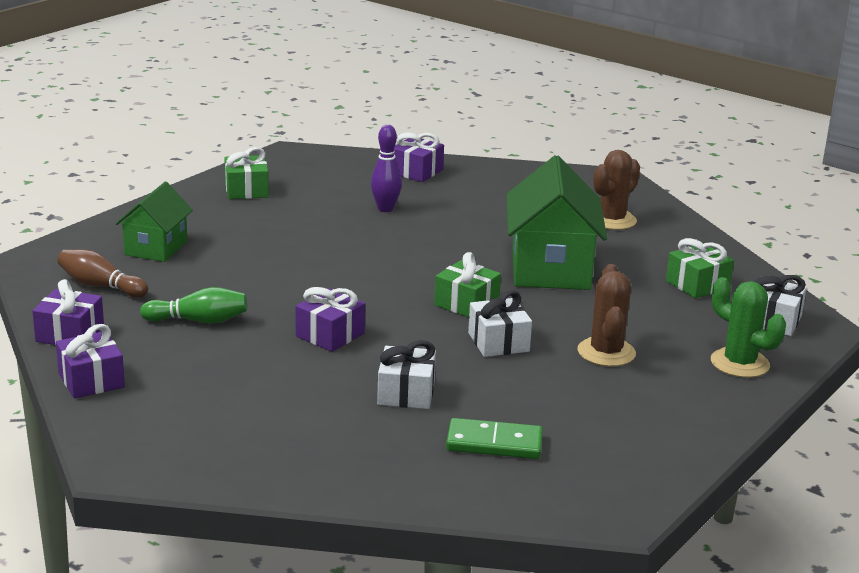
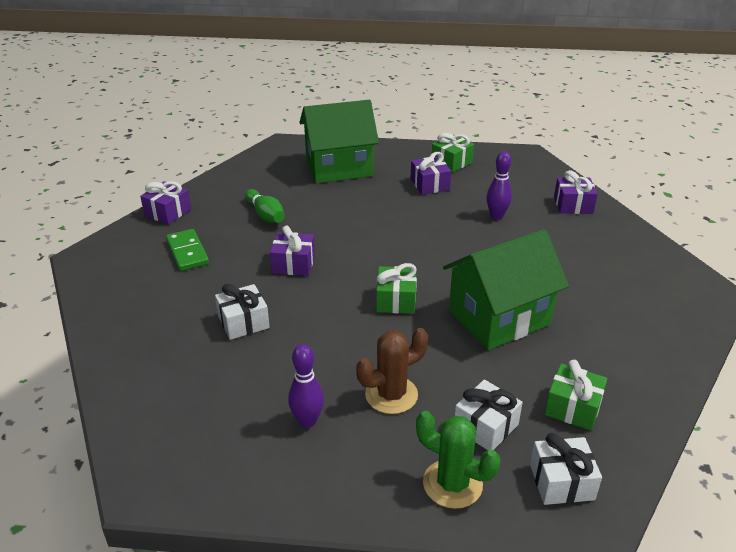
camera: 60 degrees right, 10 degrees up
(70, 334) = (212, 186): purple gift -> purple gift (430, 185)
(100, 286) = (275, 172): brown bowling pin -> none
(156, 248) = (339, 168): green house -> green house, size x1.68
(494, 443) = (205, 386): green domino -> green domino (187, 252)
(498, 342) = (353, 335): white gift -> white gift (485, 426)
(602, 403) = (307, 421): none -> purple bowling pin
(612, 220) = (628, 318): brown cactus -> none
(739, 363) = (452, 484): green cactus -> green cactus turned 75 degrees counterclockwise

